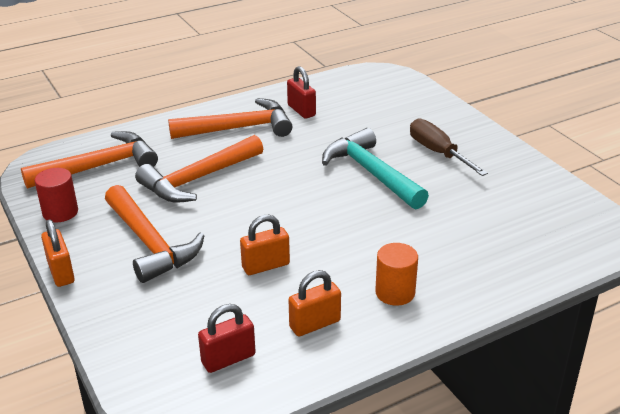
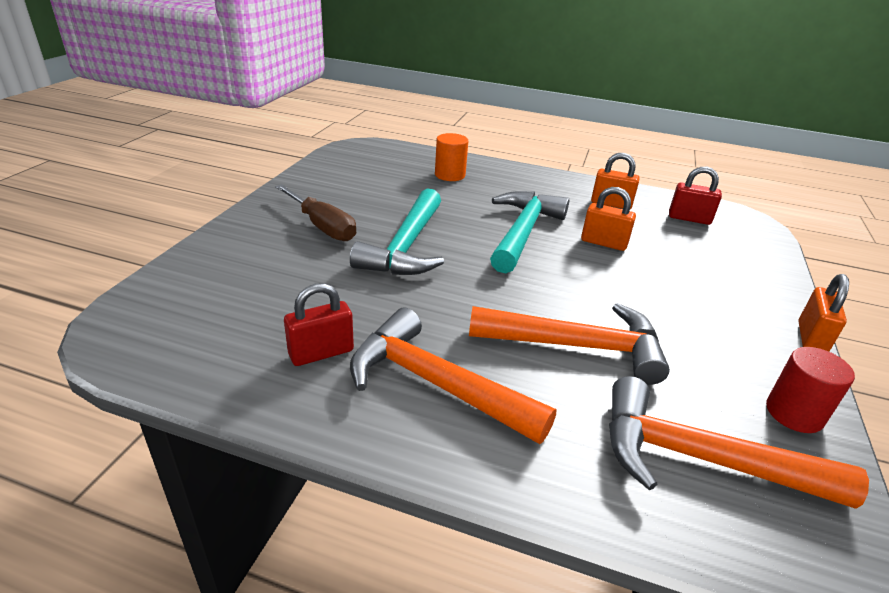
camera: 135 degrees left, 0 degrees up
(150, 243) = (694, 312): orange hammer -> none
(301, 110) = (321, 353): red padlock -> red padlock turned 45 degrees clockwise
(330, 234) = (523, 232): none -> turquoise hammer
(395, 292) = (536, 190): orange cylinder -> orange cylinder (450, 175)
(438, 153) = (322, 226): brown screwdriver -> brown screwdriver turned 60 degrees counterclockwise

